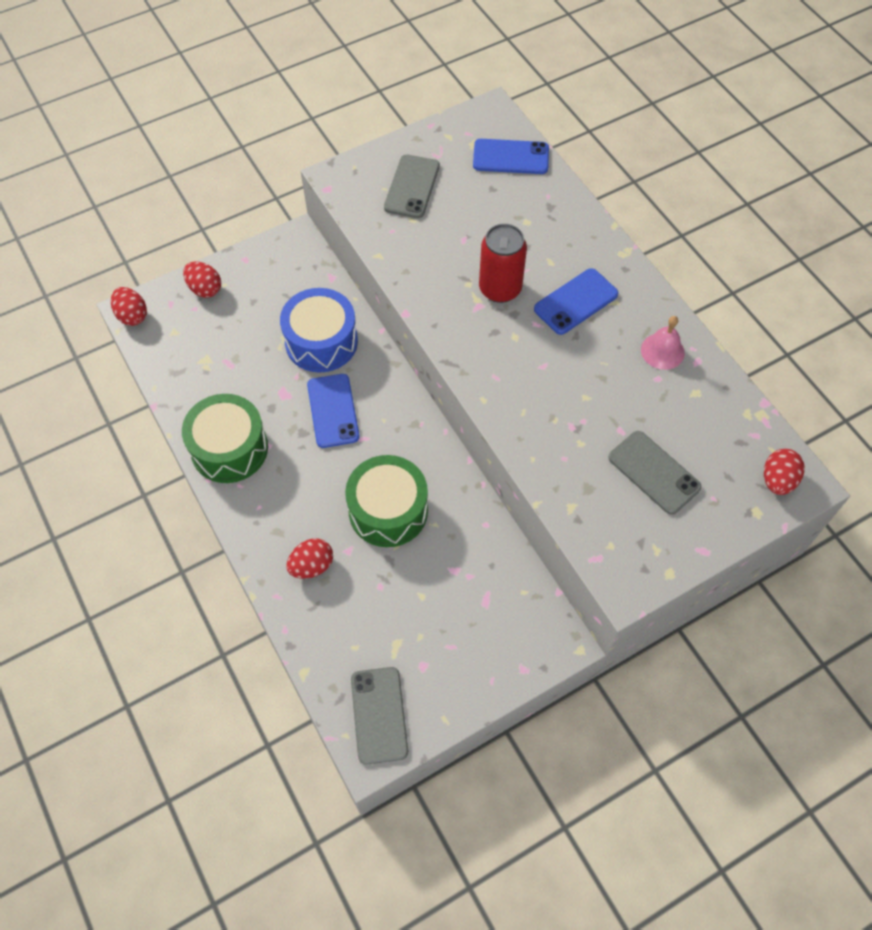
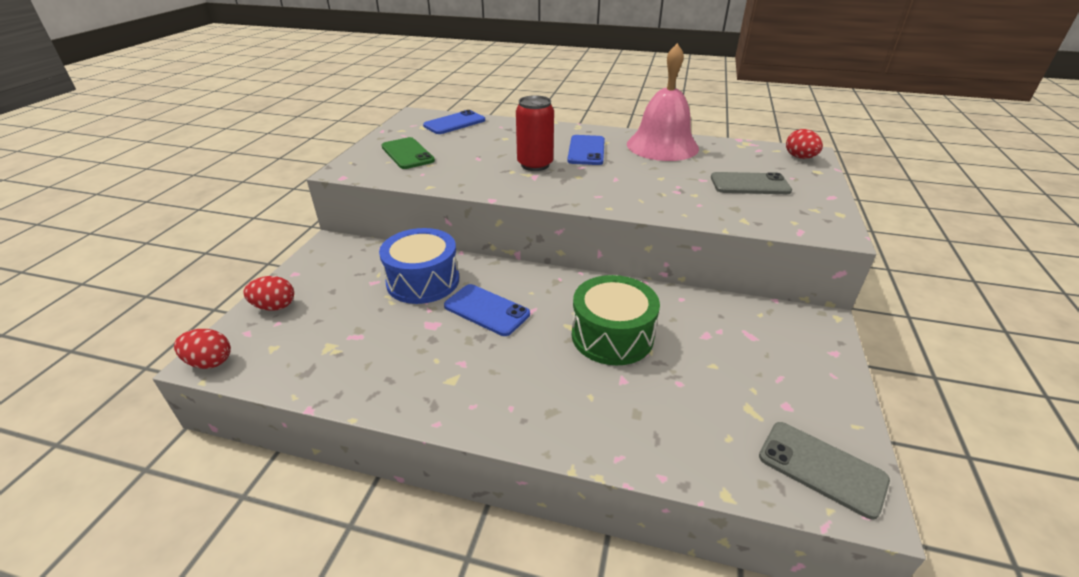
camera: 45 degrees left, 25 degrees down
(229, 448) = (429, 388): green drum -> none
(312, 566) = (612, 412): red egg -> none
(412, 187) = (407, 154): grey phone -> green phone
(662, 351) = (662, 146): pink bell -> pink bell, size x2.16

